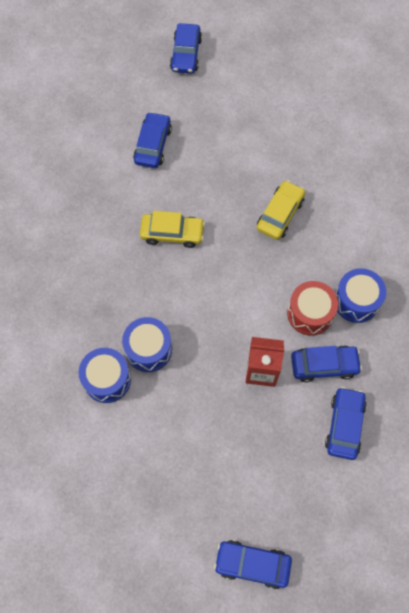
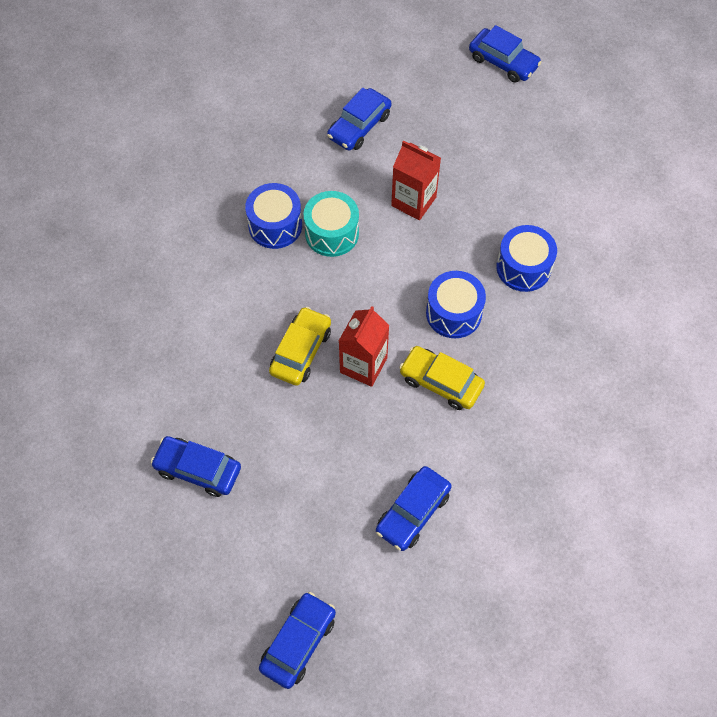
camera: 155 degrees left, 5 degrees down
(107, 379) = (580, 256): blue drum -> blue drum (453, 313)
(232, 223) = (363, 365): none -> red carton
(280, 214) = (301, 351): yellow car -> yellow car turned 150 degrees clockwise
(310, 313) = (332, 233): red drum -> turquoise drum
(324, 365) = (347, 181): blue car -> blue car (198, 470)

